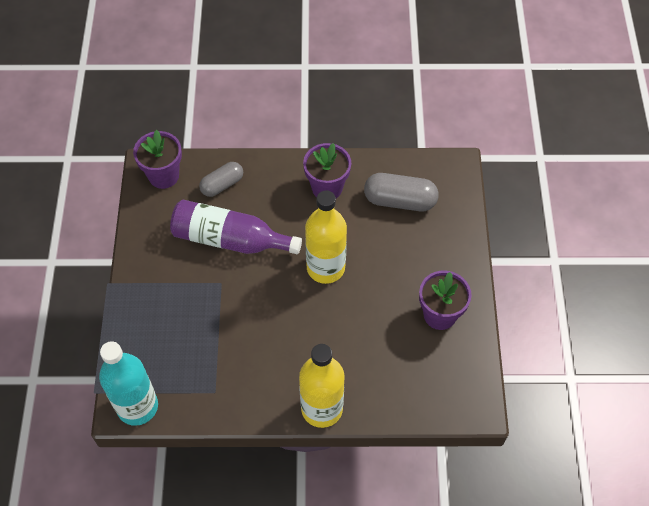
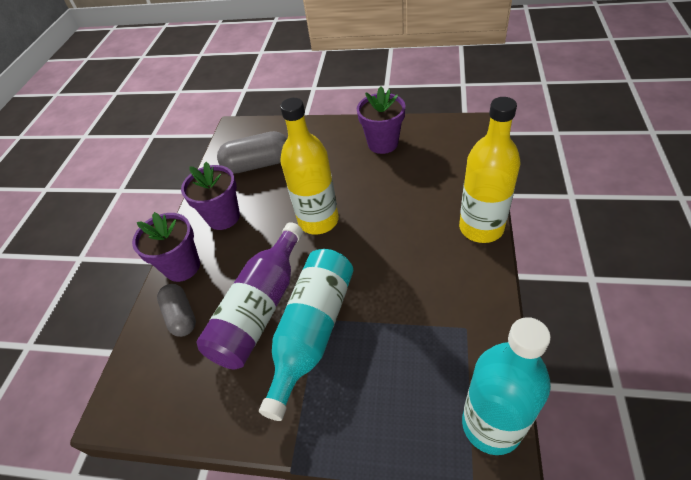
camera: 75 degrees left, 10 degrees down
(163, 176) = (138, 388): purple flower pot -> purple flower pot (182, 266)
(209, 280) = (312, 332): none -> turquoise bottle
(400, 201) = (258, 164): grey capsule -> grey capsule turned 60 degrees clockwise

